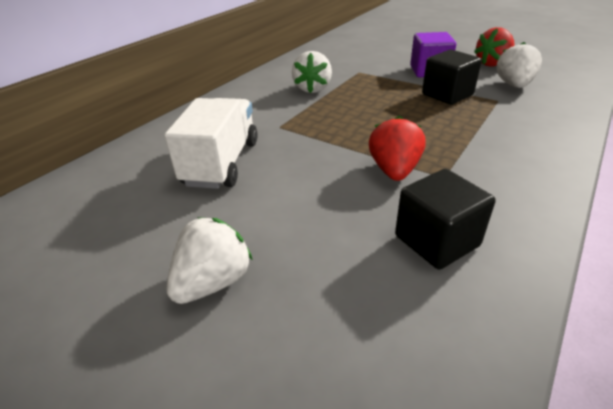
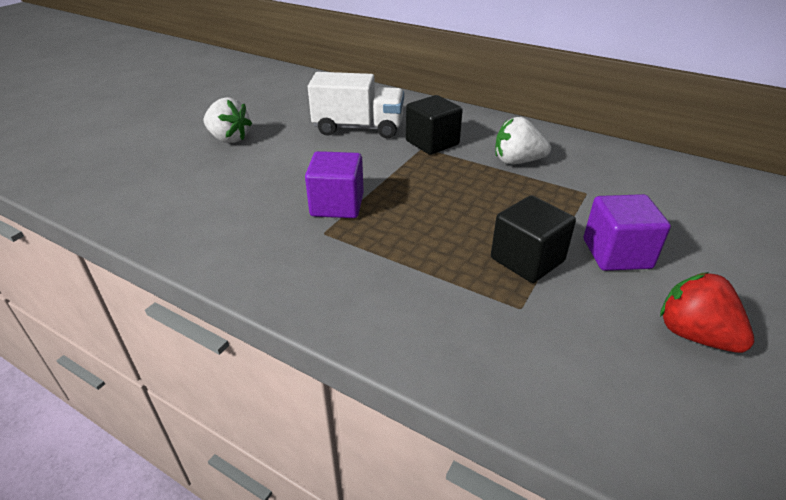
camera: 85 degrees right, 0 degrees up
(394, 170) = (337, 205): red strawberry -> purple cube
(436, 241) = (235, 218): black cube -> black cube (432, 143)
(514, 85) = (590, 339): white strawberry -> none

